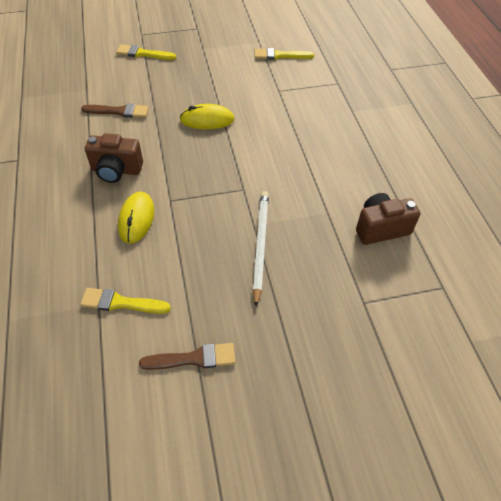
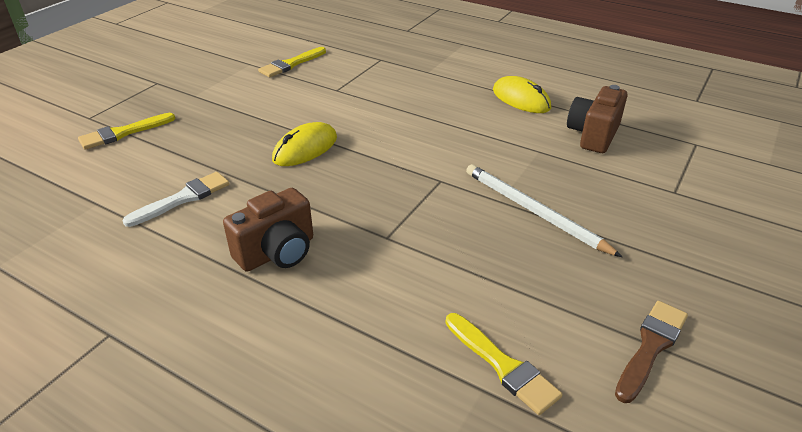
camera: 45 degrees left, 15 degrees down
(119, 111) = (183, 198): brown brush -> white brush
(120, 303) = (503, 366): yellow brush -> yellow brush turned 90 degrees counterclockwise
(136, 219) = (381, 278): yellow mouse -> yellow mouse (521, 99)

